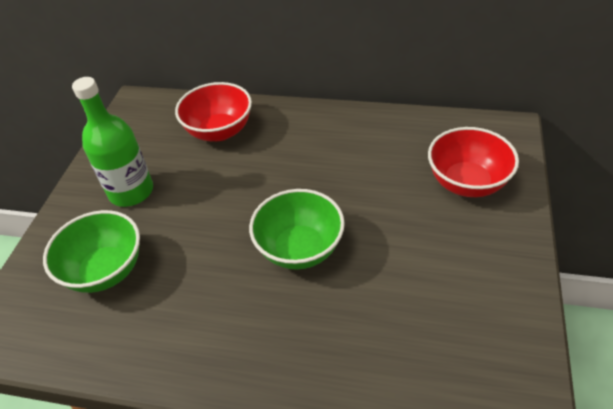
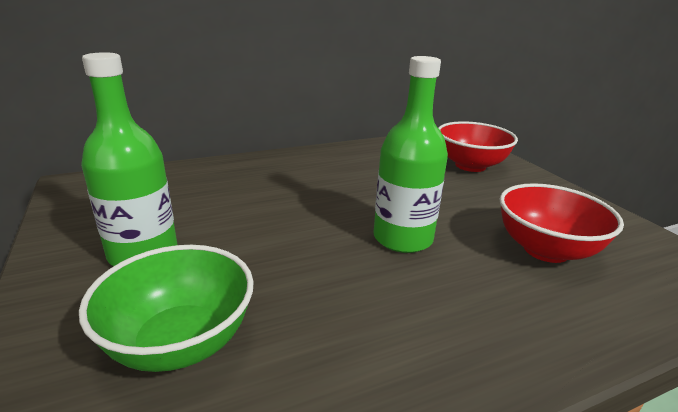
camera: 40 degrees left, 20 degrees down
(219, 131) = (212, 183): red bowl -> red bowl (545, 250)
(299, 249) = (402, 238): green bowl -> green bottle

